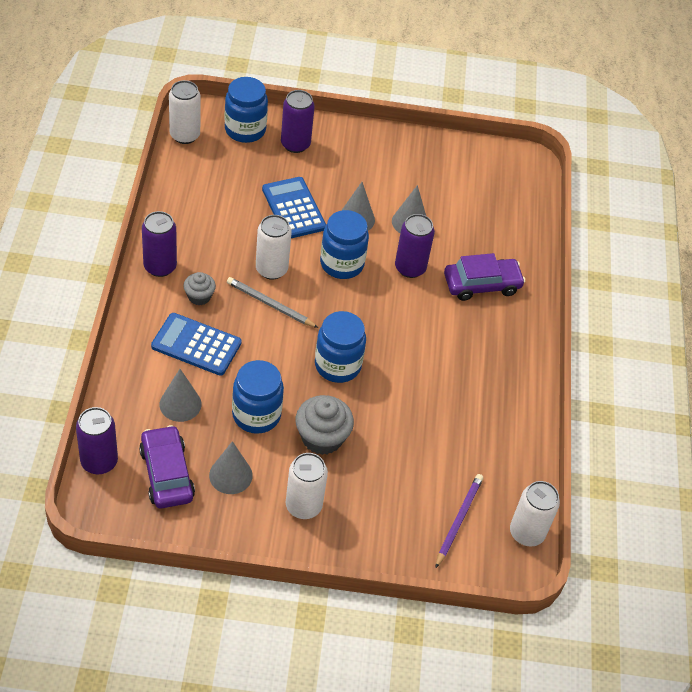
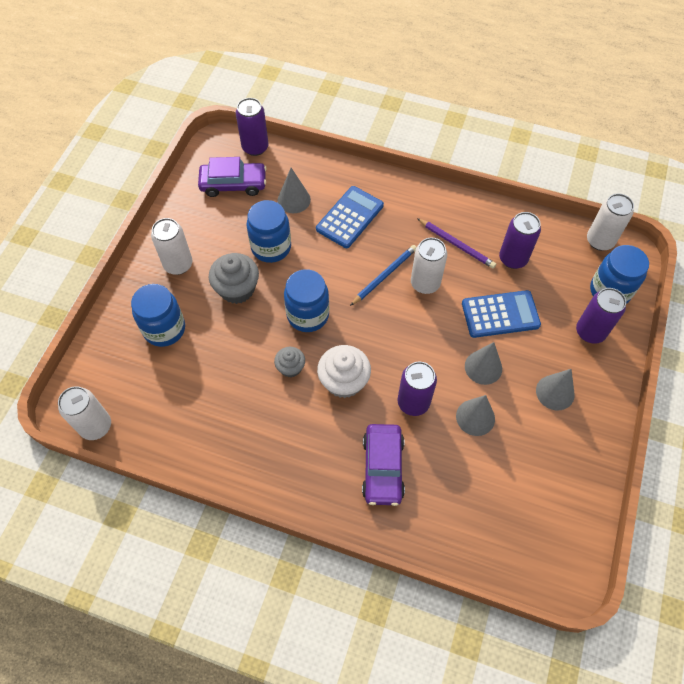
camera: 110 degrees right, 10 degrees up
(160, 266) = (437, 203): purple can -> purple can (513, 258)
(199, 296) = (401, 226): grey cupcake -> grey cupcake (290, 367)
(230, 475) = (220, 222): grey cone -> grey cone (555, 392)
(270, 304) = (384, 275): grey pencil -> blue pencil
(342, 264) = (425, 342): blue jar -> blue jar (164, 329)
(405, 324) = (344, 381): none -> white cupcake
(458, 520) = (127, 373): purple pencil -> purple pencil (456, 244)

